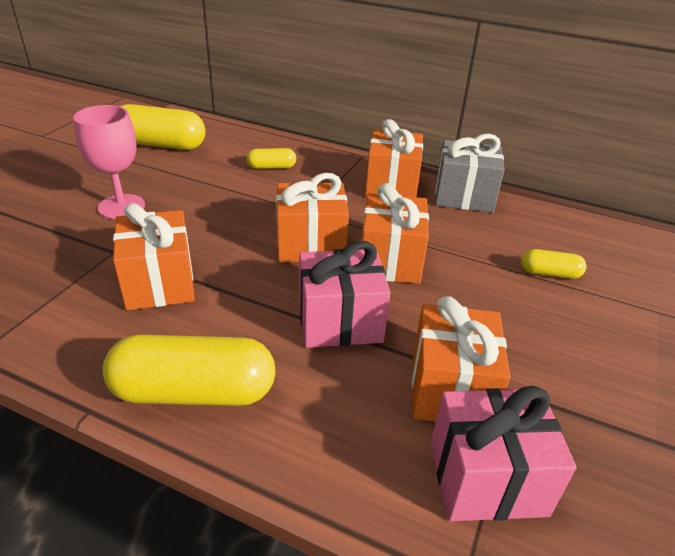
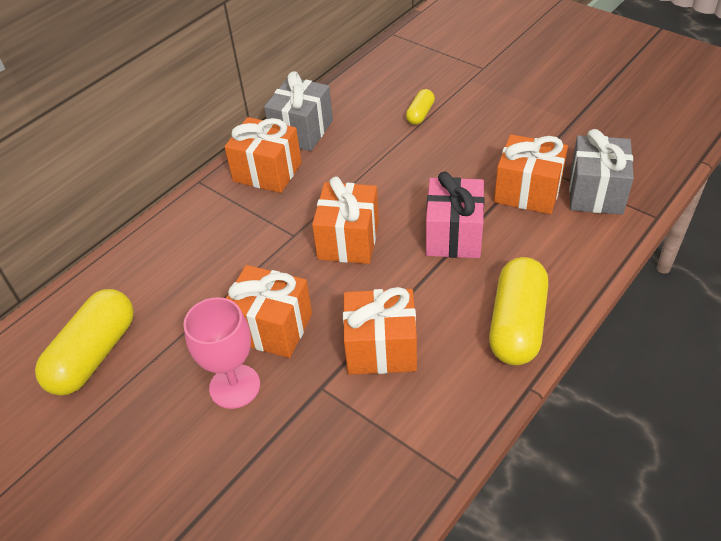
camera: 70 degrees left, 10 degrees up
(271, 167) = (195, 255): yellow capsule -> none
(390, 260) = (384, 194): orange gift -> orange gift (271, 328)
(487, 478) = (596, 192): pink gift -> grey gift

